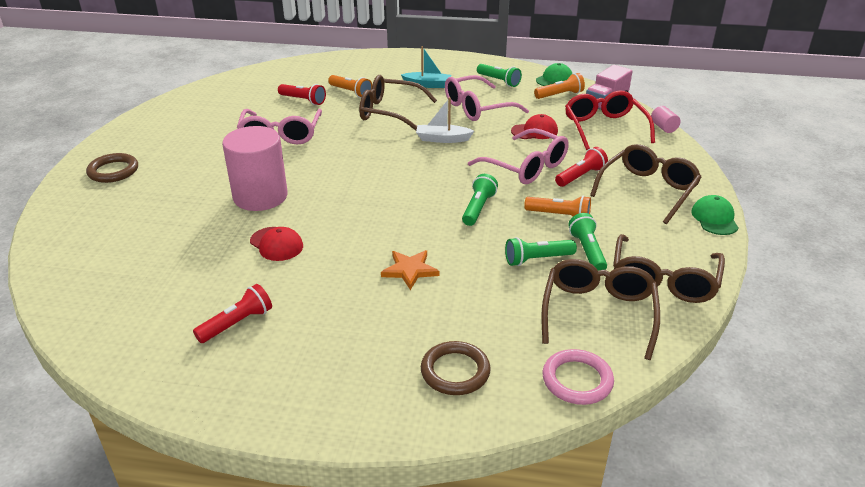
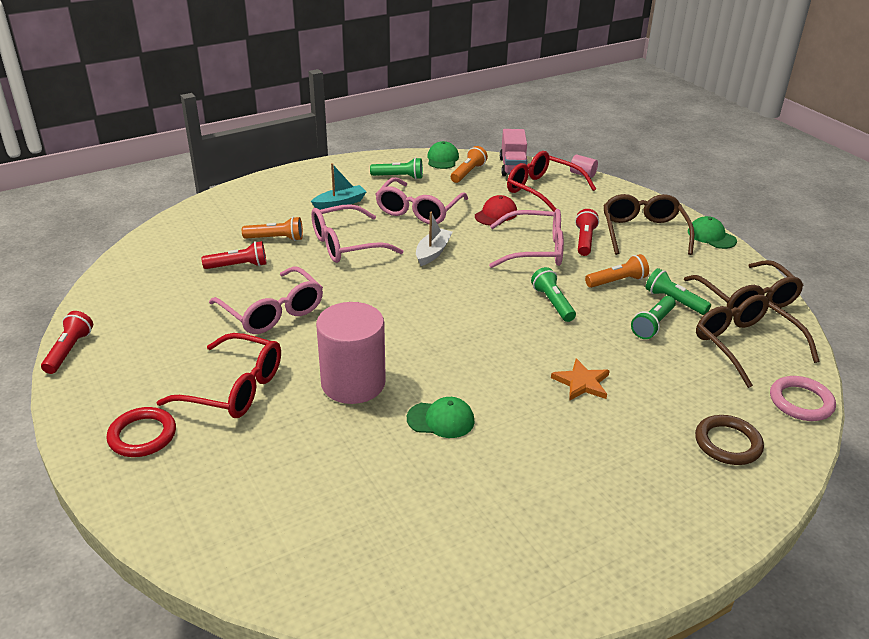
camera: 40 degrees left, 0 degrees up
(113, 171) = (142, 435): brown ring -> red ring
(193, 168) = (233, 388): none -> red glasses
(237, 323) = (521, 509): red flashlight -> red flashlight (69, 351)
(276, 244) = (441, 420): red cap -> green cap
(390, 112) = (347, 244): brown glasses -> pink glasses
(442, 139) = (433, 252): white boat -> white boat turned 150 degrees clockwise

